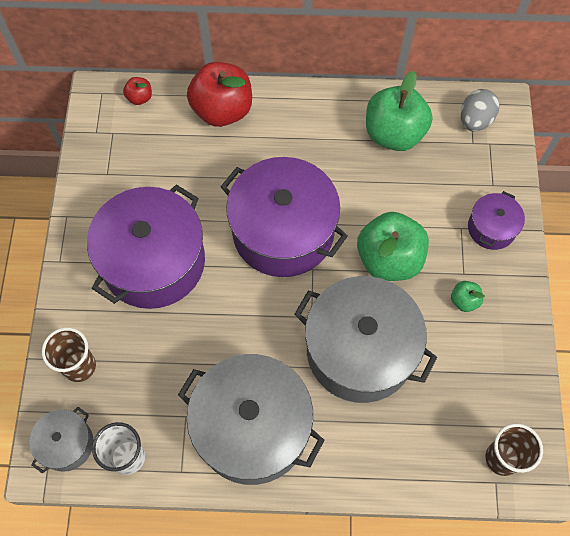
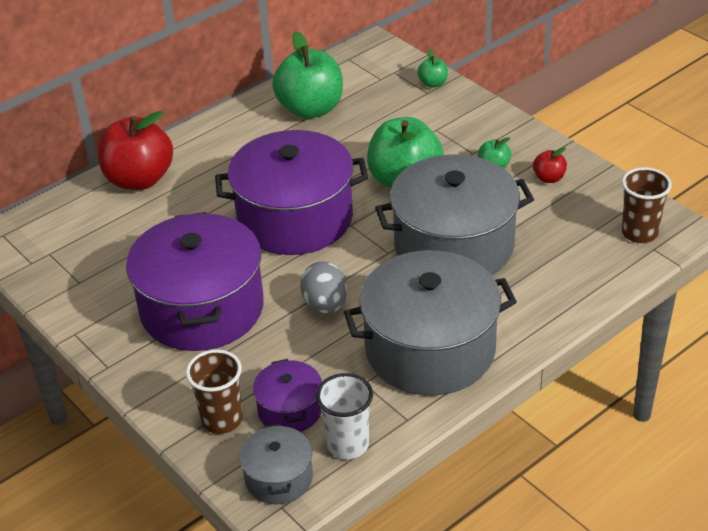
camera: 40 degrees left, 25 degrees down
(139, 98) = (47, 216): red apple -> red apple (549, 178)
(475, 120) = (365, 66): grey egg -> grey egg (325, 305)
(491, 228) = (459, 116): purple pot -> purple pot (290, 410)
(506, 179) = (433, 83): none -> green apple

